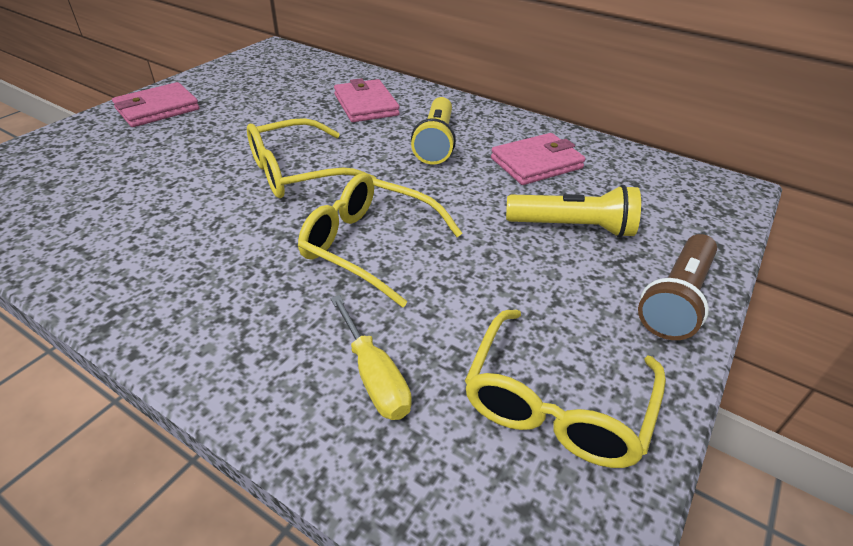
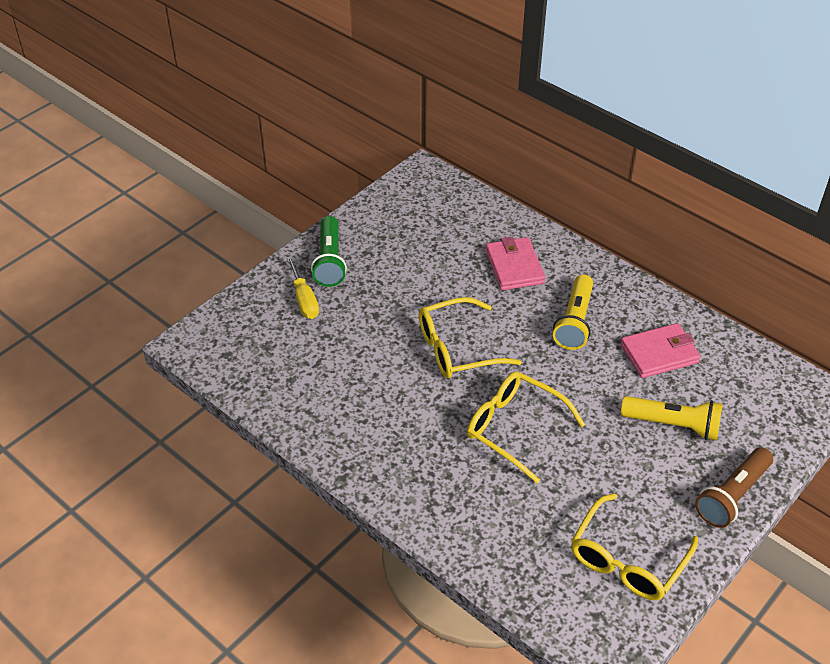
camera: 10 degrees right, 5 degrees up
(157, 109) = (330, 261): pink wallet -> green flashlight
(374, 376) = (515, 530): yellow screwdriver -> yellow screwdriver (304, 299)

